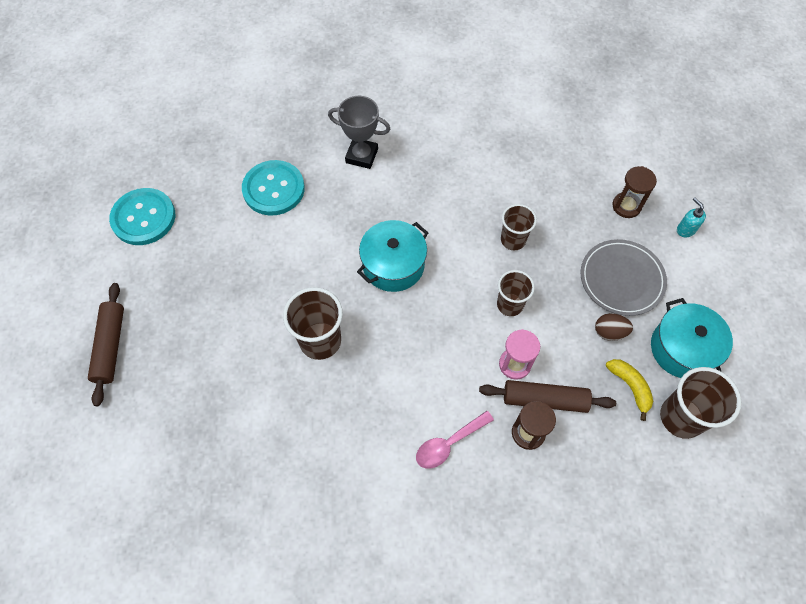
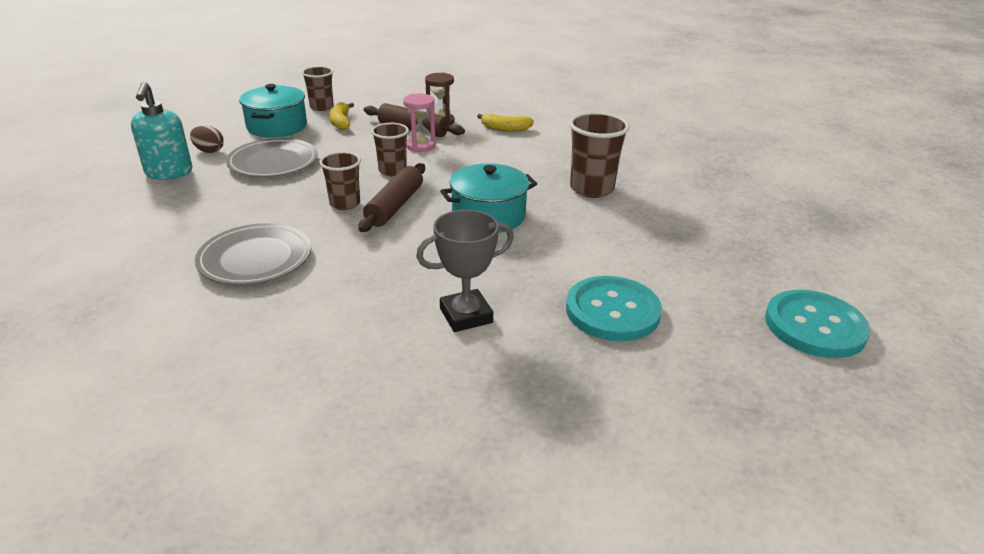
camera: 160 degrees left, 30 degrees down
(110, 346) = (825, 229): brown rolling pin -> brown rolling pin (395, 206)
(362, 156) = (466, 315): grey trophy -> grey trophy turned 60 degrees counterclockwise
(448, 444) = (505, 129): pink spoon -> yellow banana
(523, 159) = (255, 258): none -> grey plate
(609, 332) = (323, 143): brown egg -> brown egg (209, 151)
(626, 206) = (198, 198): brown hourglass -> none
(681, 417) = (321, 107): brown cup -> brown cup, size x0.65
(685, 230) = (169, 173): turquoise soap dispenser -> turquoise soap dispenser, size x1.90

